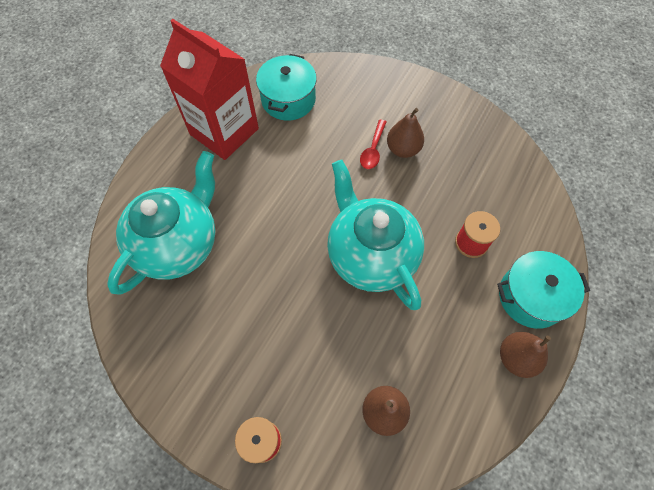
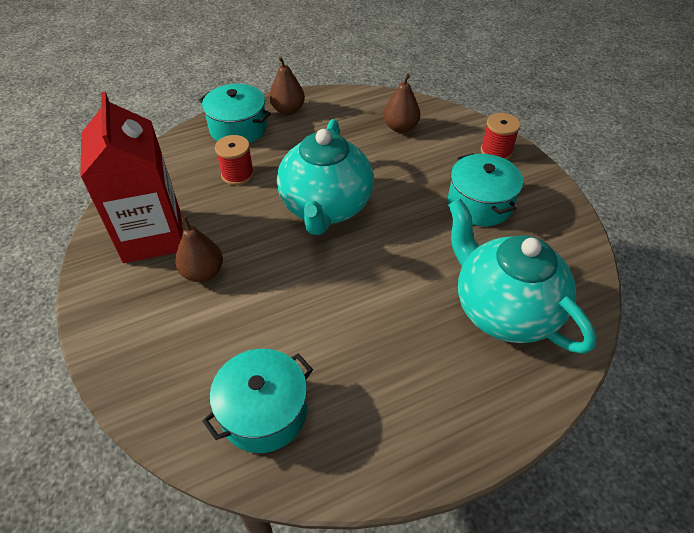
camera: 145 degrees left, 15 degrees down
(178, 244) = (503, 309): turquoise teapot -> turquoise teapot turned 75 degrees clockwise
(224, 131) = (379, 416): red carton -> red carton (152, 235)
(243, 345) = (480, 204): none -> turquoise pot
(373, 150) = (232, 289): red spoon -> none

